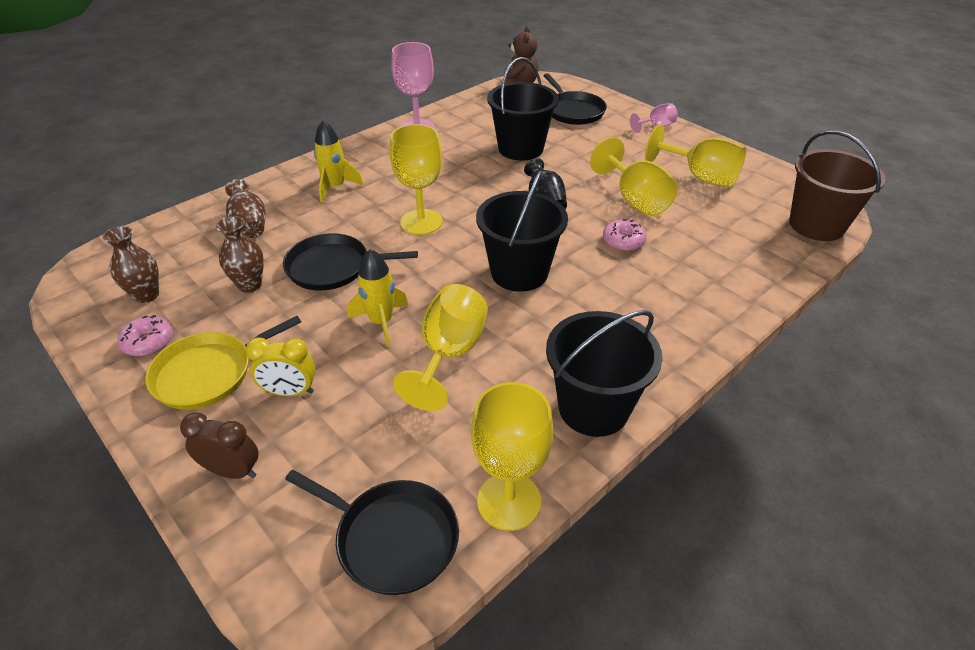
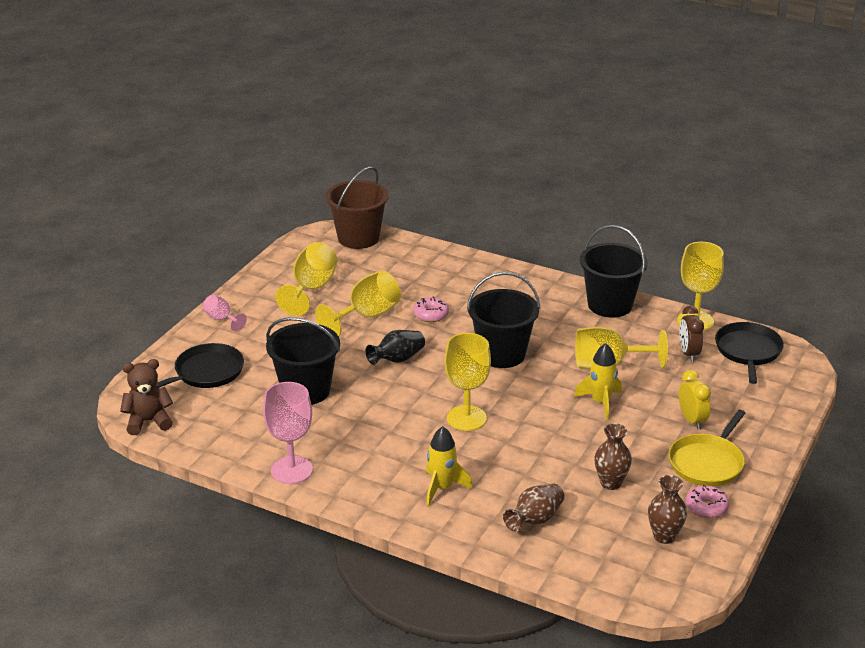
camera: 110 degrees left, 10 degrees down
(209, 373) = (707, 463): yellow pan -> yellow pan turned 90 degrees clockwise
(232, 471) = (762, 419): brown clock -> brown clock (688, 353)
(333, 267) = (559, 446): black pan -> none

